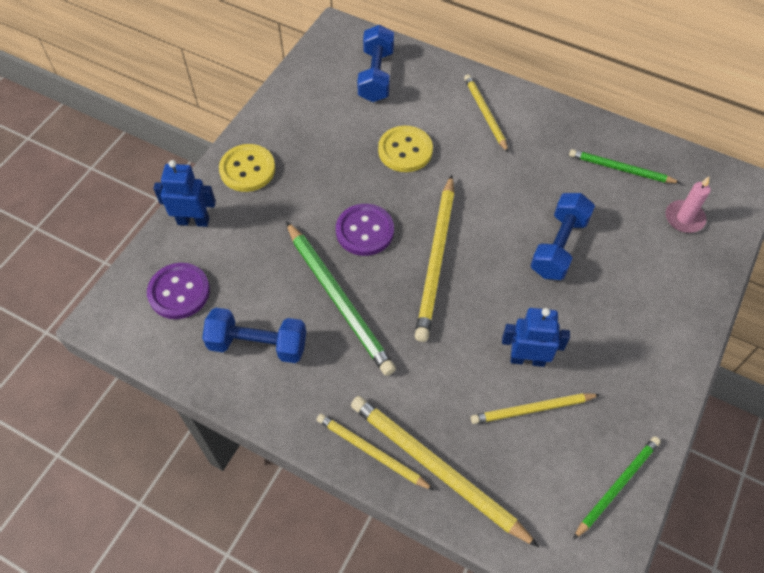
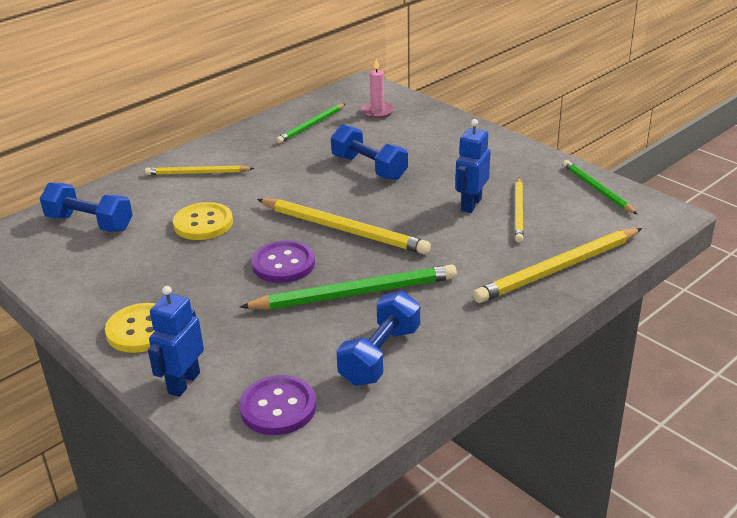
camera: 70 degrees left, 25 degrees down
(371, 452) = (530, 301): yellow pencil -> none

